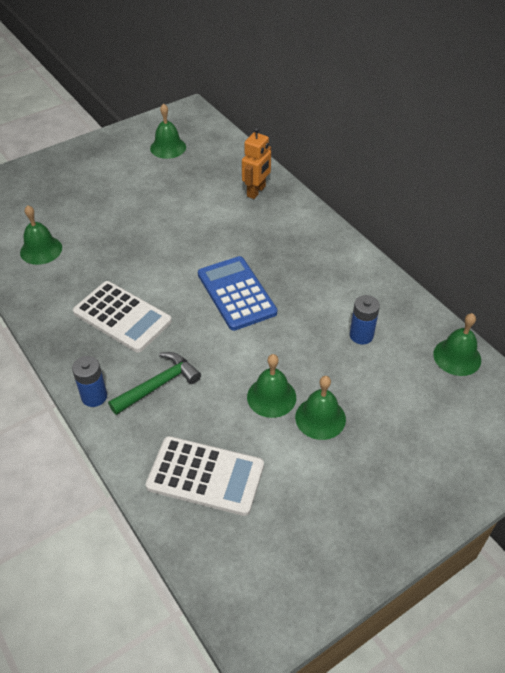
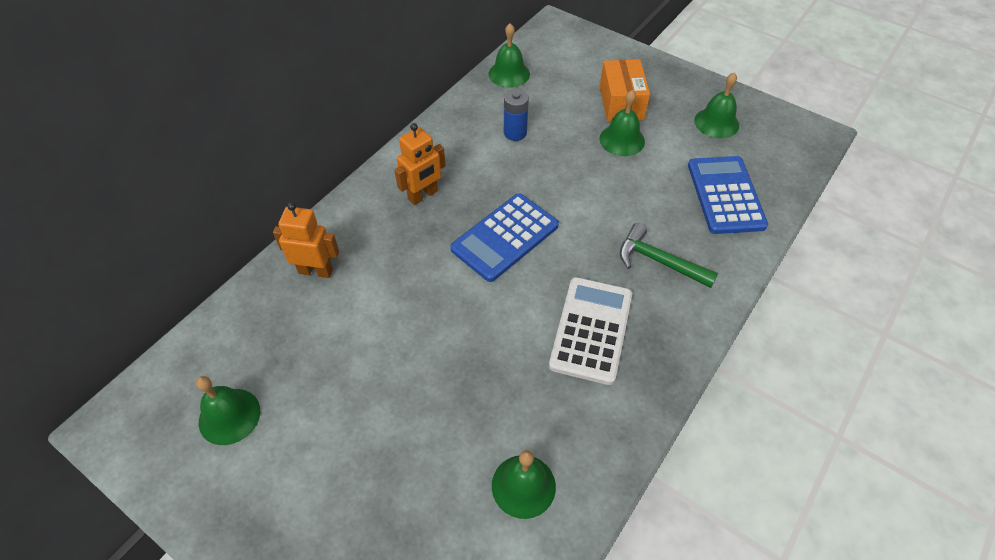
camera: 110 degrees left, 5 degrees up
(94, 396) = (706, 309): blue battery -> none
(205, 476) = (725, 195): white calculator -> blue calculator
(271, 397) = (620, 175): green bell -> green bell (716, 122)
(305, 257) = (423, 195): none -> orange robot
(379, 440) = (621, 103): none -> orange box

